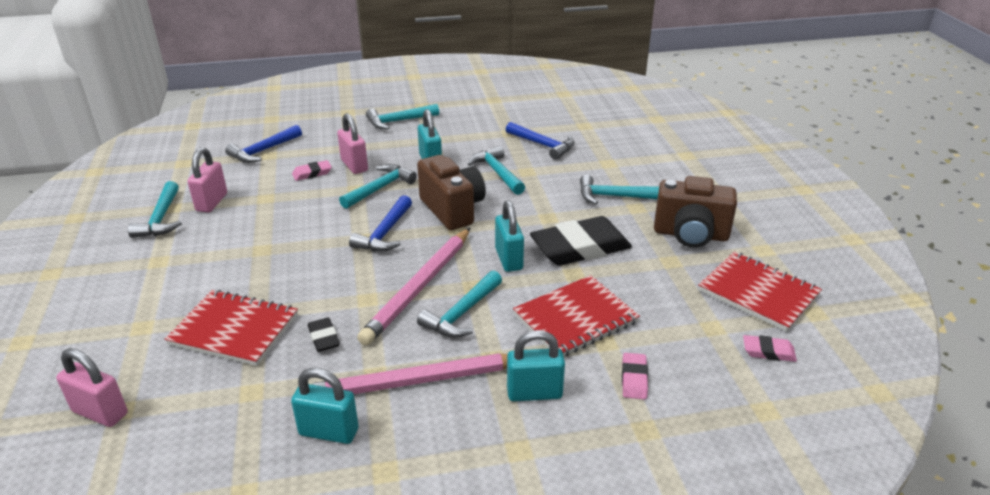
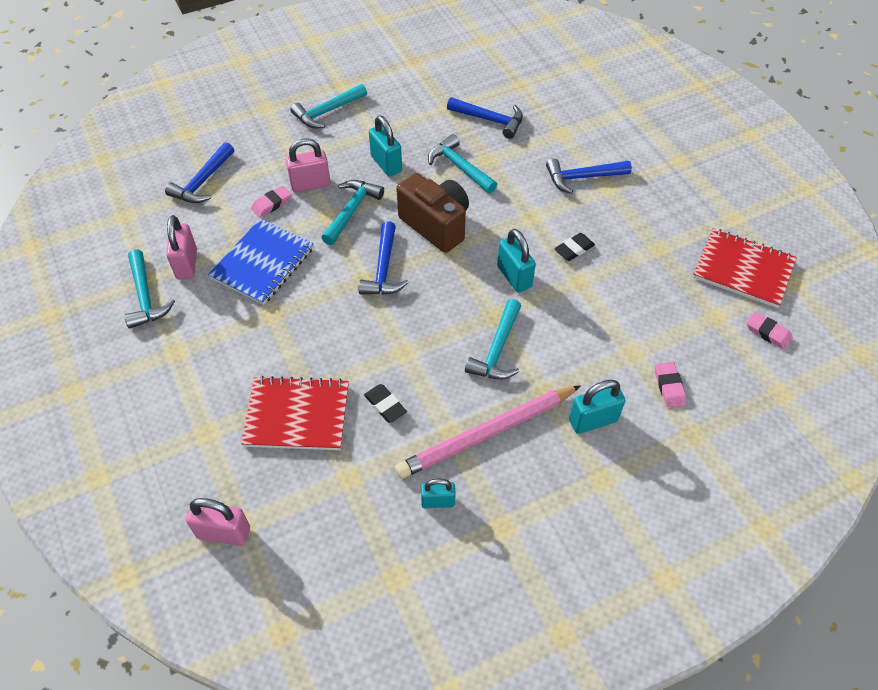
camera: 15 degrees left, 20 degrees up
(277, 212) = (263, 263): none -> blue notebook
(329, 432) = (438, 501): turquoise padlock -> turquoise padlock, size x0.66
(354, 165) = (310, 184): pink padlock -> pink padlock turned 60 degrees counterclockwise
(419, 287) = (446, 328): pink pencil -> none
(575, 318) = (599, 333): red notebook -> none
(580, 248) = (574, 249): black eraser -> black eraser, size x0.45
(614, 196) = (582, 177): turquoise hammer -> blue hammer
(690, 235) = (666, 212): brown camera -> none
(768, 352) = (768, 333): pink eraser -> pink eraser turned 45 degrees clockwise

